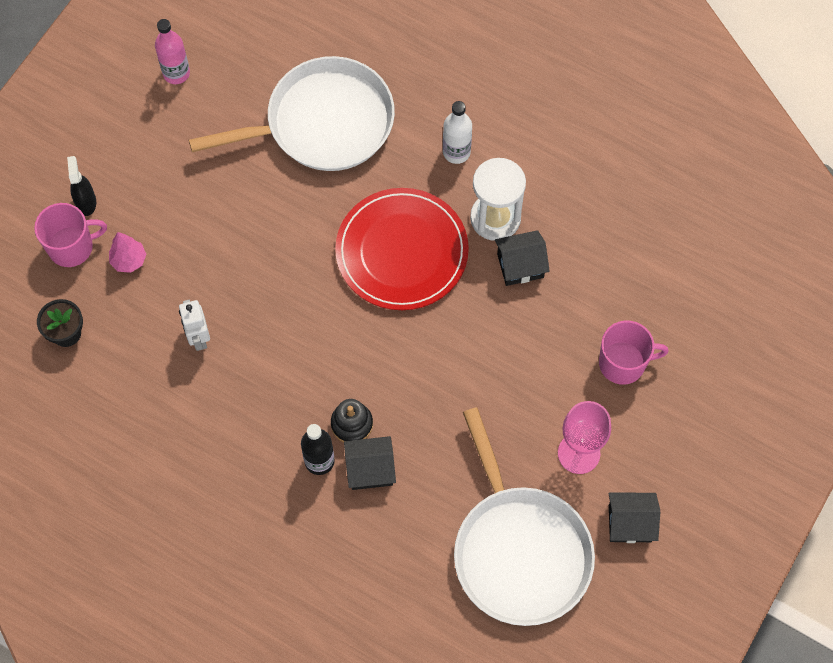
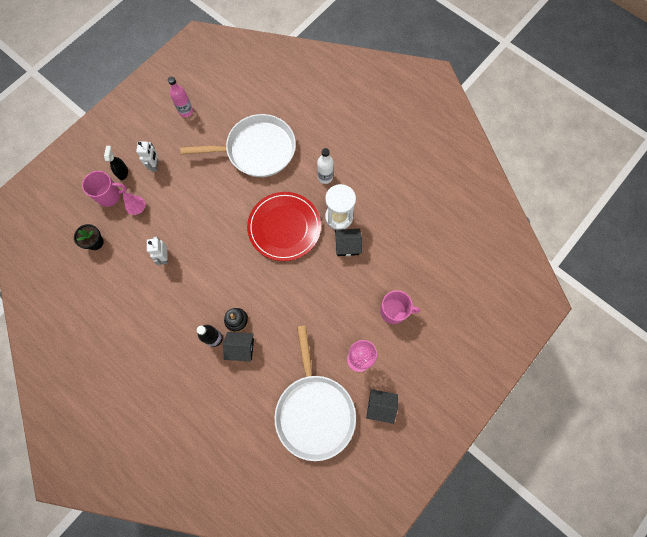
camera: 10 degrees right, 5 degrees up
(143, 180) = (155, 165): none -> white robot

